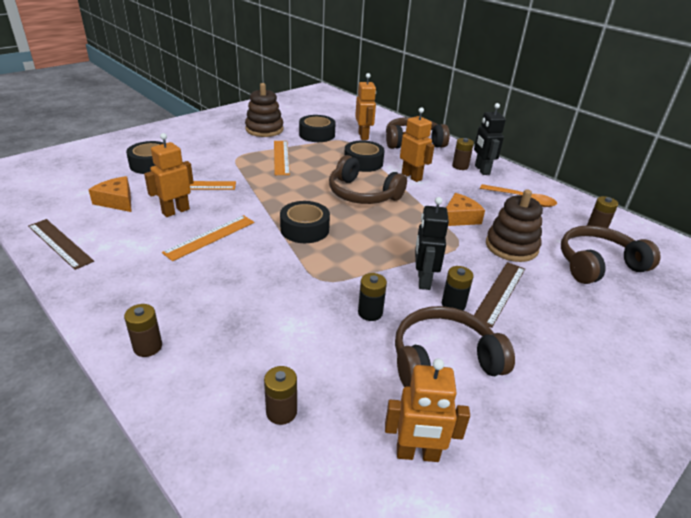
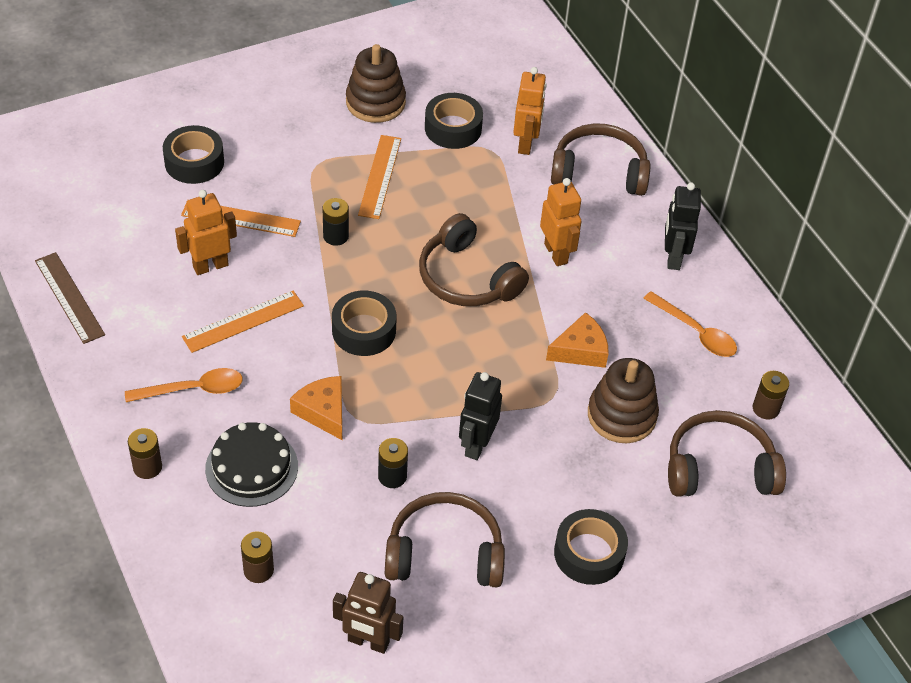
camera: 15 degrees right, 15 degrees up
(117, 201) = (141, 233): orange cheese -> orange cheese (323, 412)
(179, 284) = (193, 389): none -> orange spoon
(247, 329) = (251, 467): none -> black cake
(363, 162) = (497, 209): black tape -> black tape (589, 553)
(417, 454) = (368, 642): orange robot -> brown robot
(453, 304) = (494, 487): black battery -> black battery (336, 236)
(460, 166) = (643, 243): brown battery -> none
(500, 293) = (560, 483): brown ruler -> none

